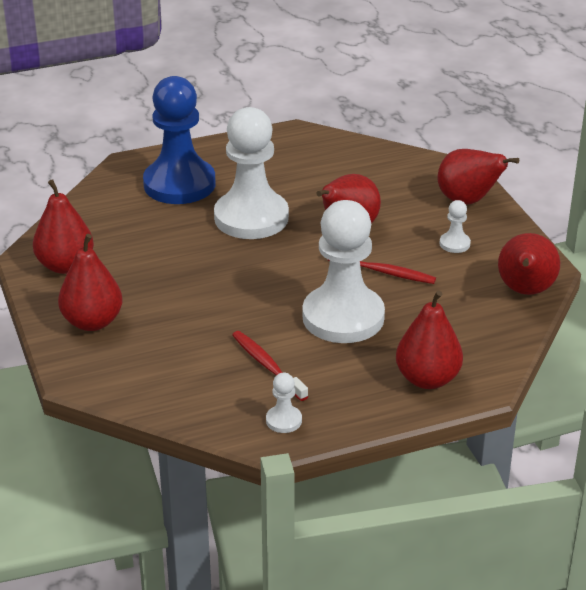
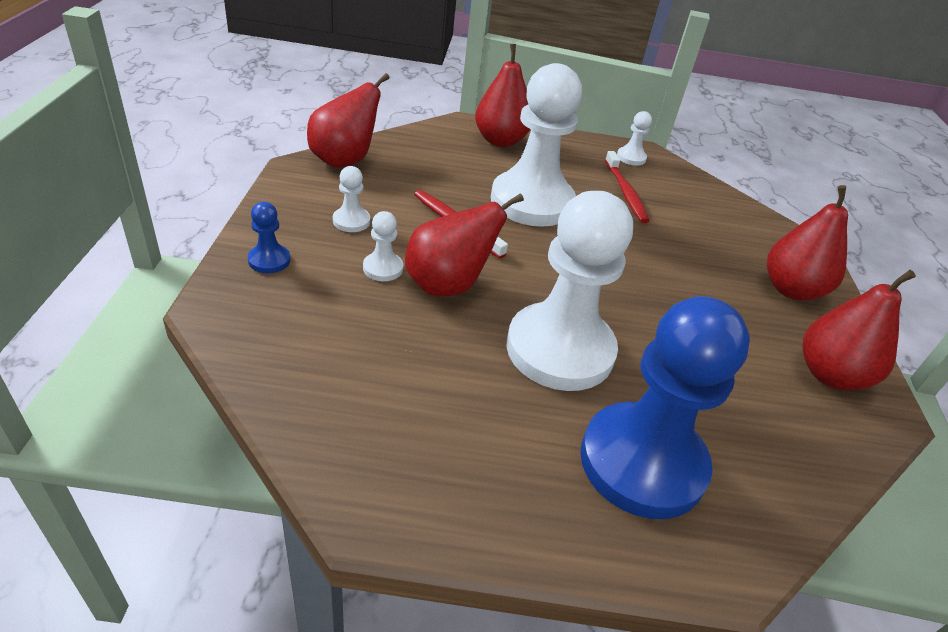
camera: 160 degrees left, 5 degrees up
(398, 222) = (383, 268): none -> white pawn
(468, 201) = (269, 260): red pear -> blue pawn

